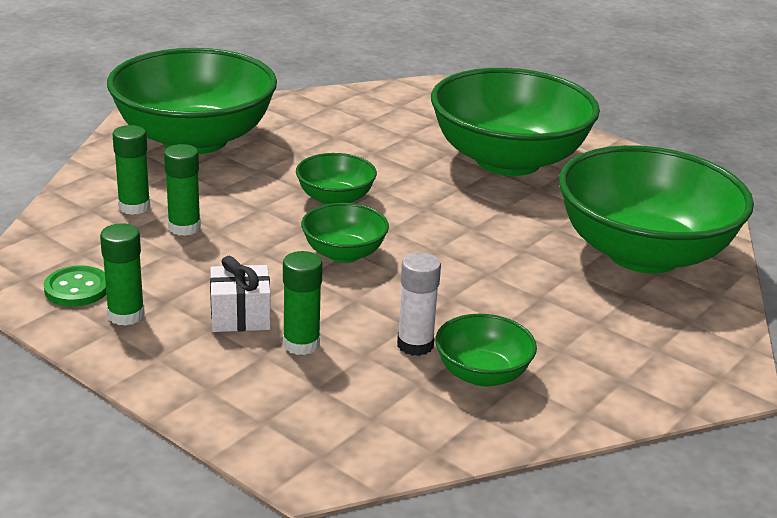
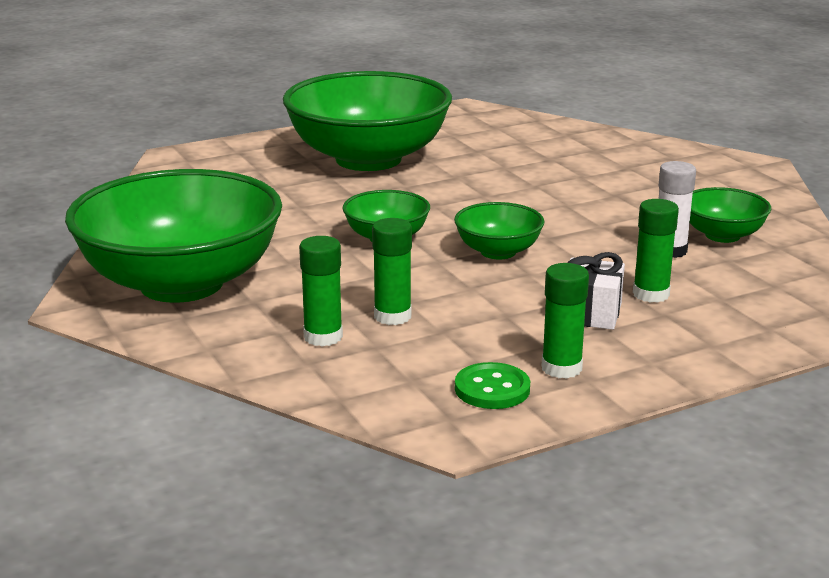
camera: 65 degrees left, 5 degrees down
(643, 253) = (566, 149): green bowl -> none

